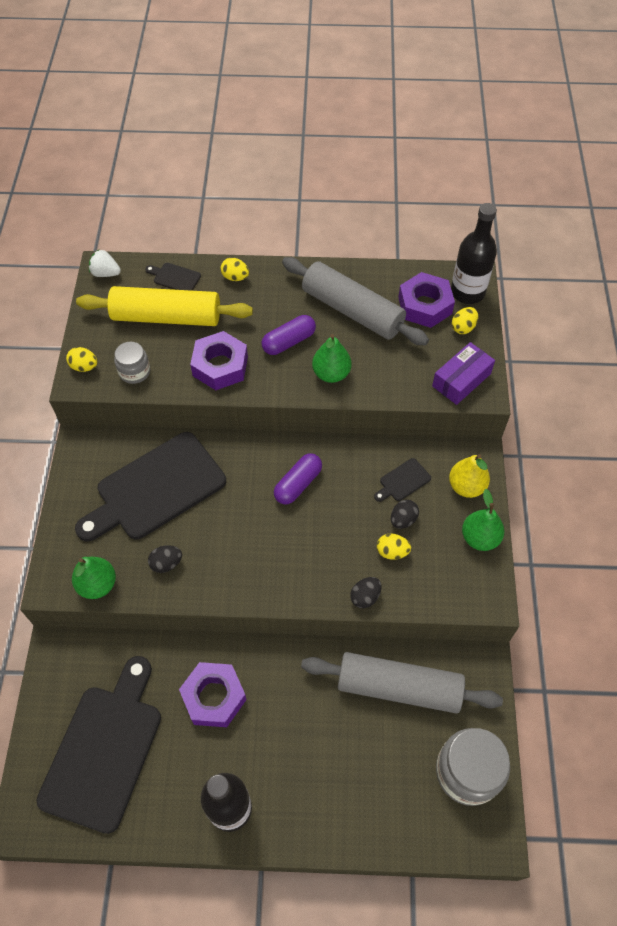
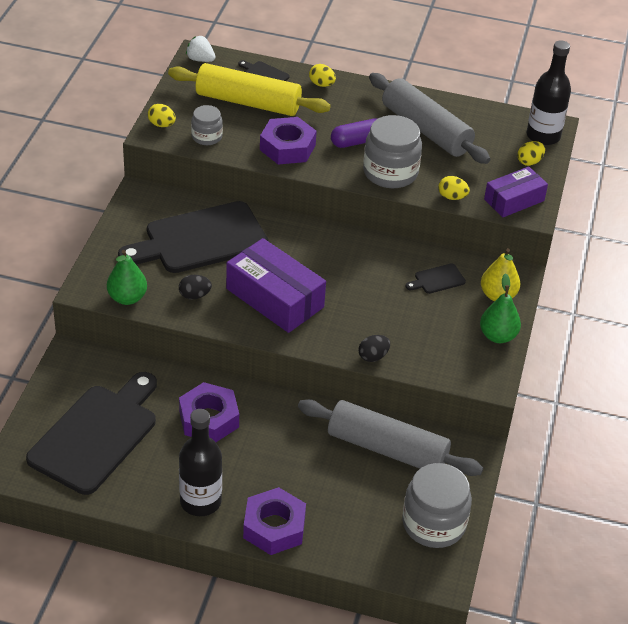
camera: 10 degrees right, 15 degrees down
(248, 546) = (275, 298): none -> purple box
(298, 484) = (335, 262): purple capsule -> none
(331, 374) = (390, 172): green pear -> grey jar
(392, 552) = (409, 329): yellow egg -> yellow egg (452, 197)
(403, 520) = (428, 308): black egg -> none
(425, 305) = (497, 138): purple nut -> purple nut (274, 527)

